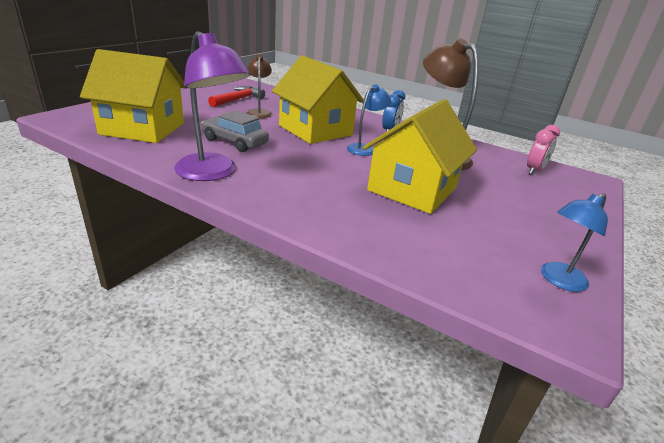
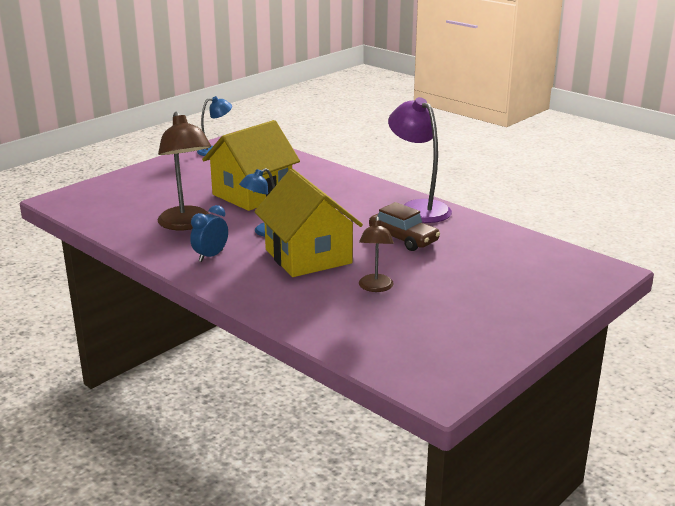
camera: 165 degrees left, 5 degrees down
(143, 129) = (506, 255): yellow house -> none
(235, 142) = (403, 239): grey car -> brown car
(238, 99) = (407, 317): red hammer -> none
(534, 170) = (103, 208): pink clock -> none

